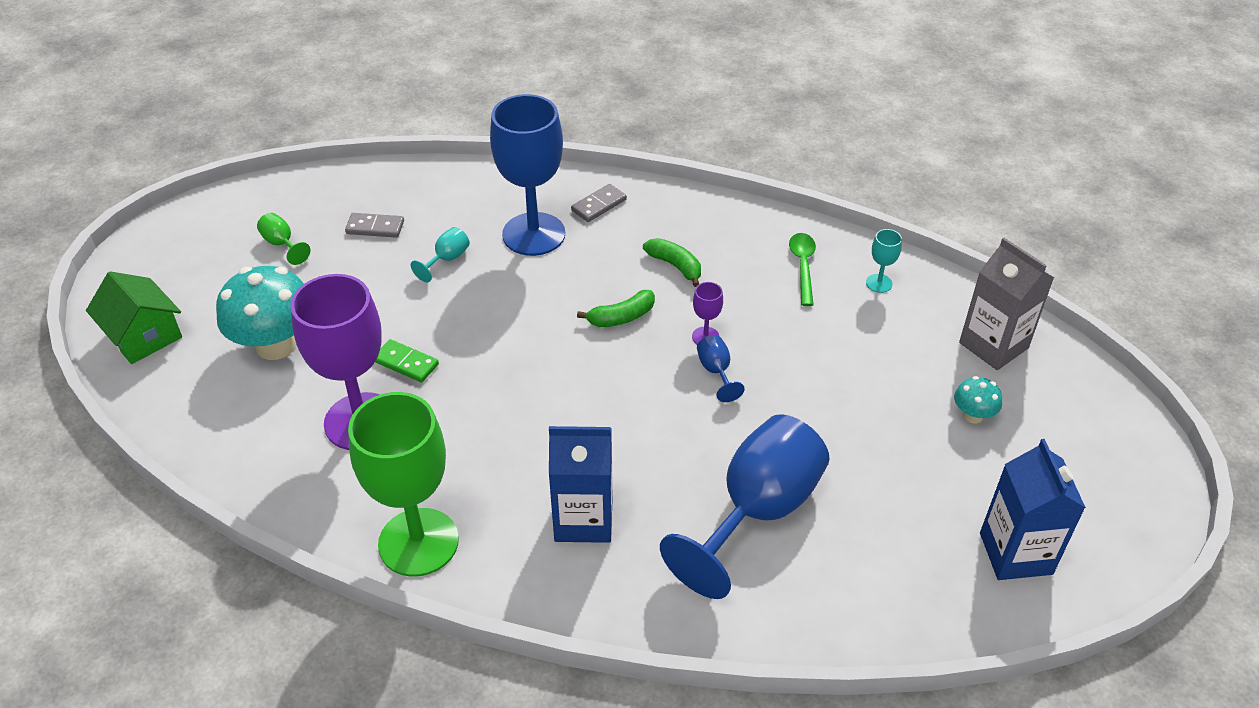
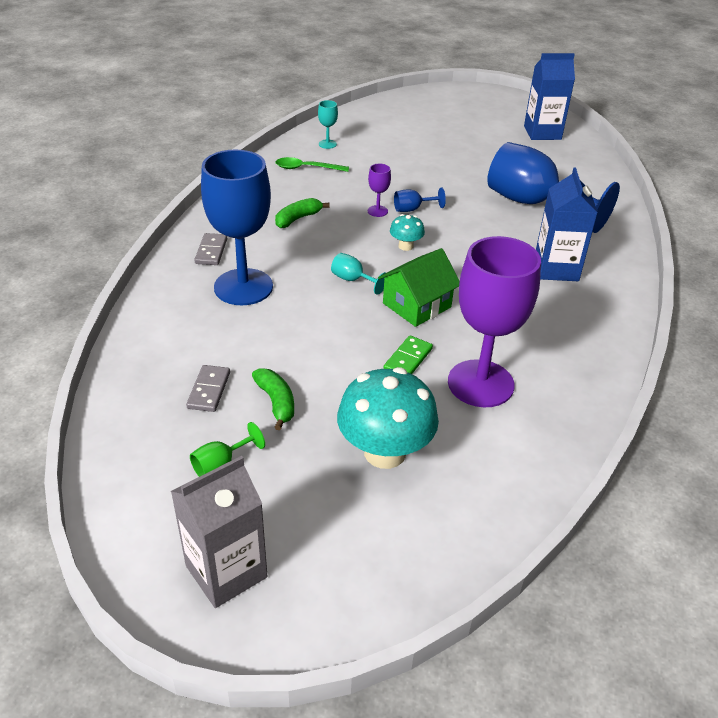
camera: 90 degrees left, 5 degrees down
(143, 335) = (367, 576): green house -> green house (417, 305)
(418, 542) = (598, 345): green goblet -> none
(447, 259) = (269, 338): turquoise goblet -> turquoise goblet (353, 280)
(599, 205) = (211, 251): grey domino -> grey domino turned 45 degrees clockwise
(621, 317) = (355, 245): green banana -> green banana (276, 402)
(973, 415) = (445, 130): turquoise mushroom -> turquoise mushroom (405, 246)
(993, 345) = (387, 117): grey carton -> grey carton (226, 571)

